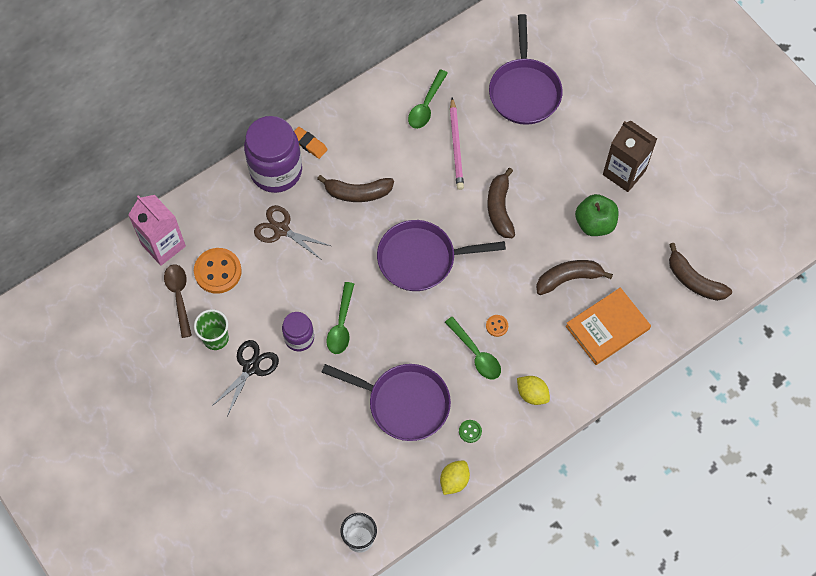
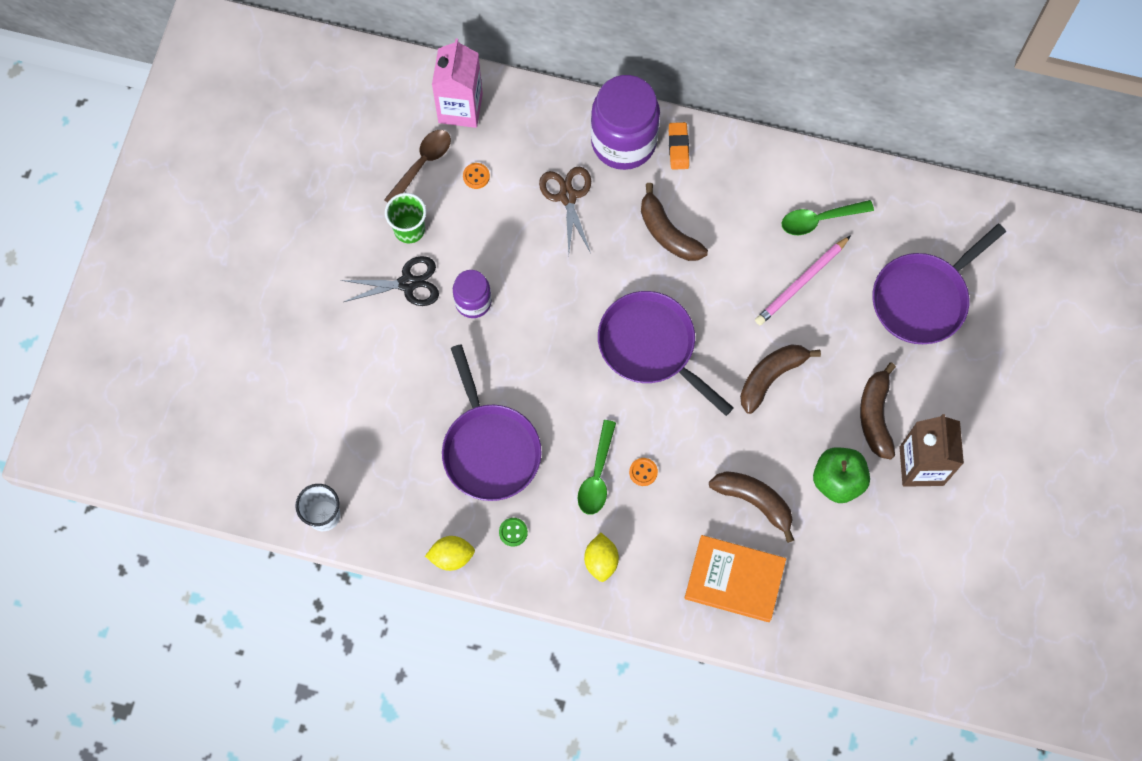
camera: 50 degrees right, 5 degrees up
(218, 271) = (476, 176): orange button -> orange button, size x0.47
(341, 325) = (519, 328): green spoon -> none
(694, 280) = (862, 626): brown banana -> brown banana (875, 416)

